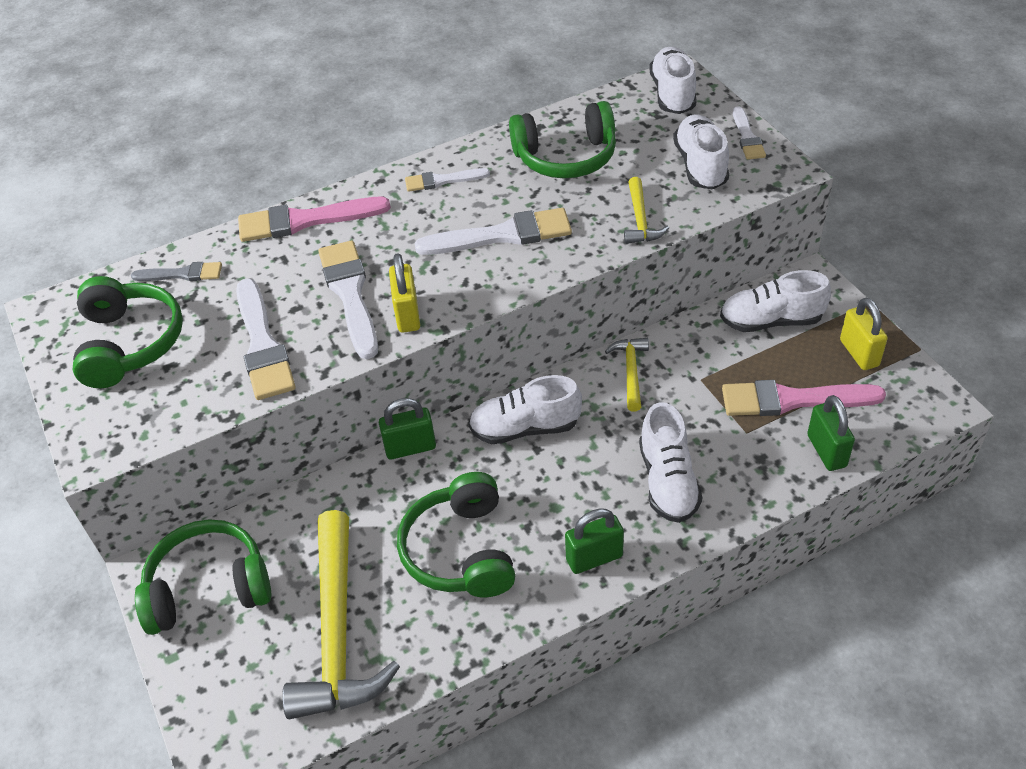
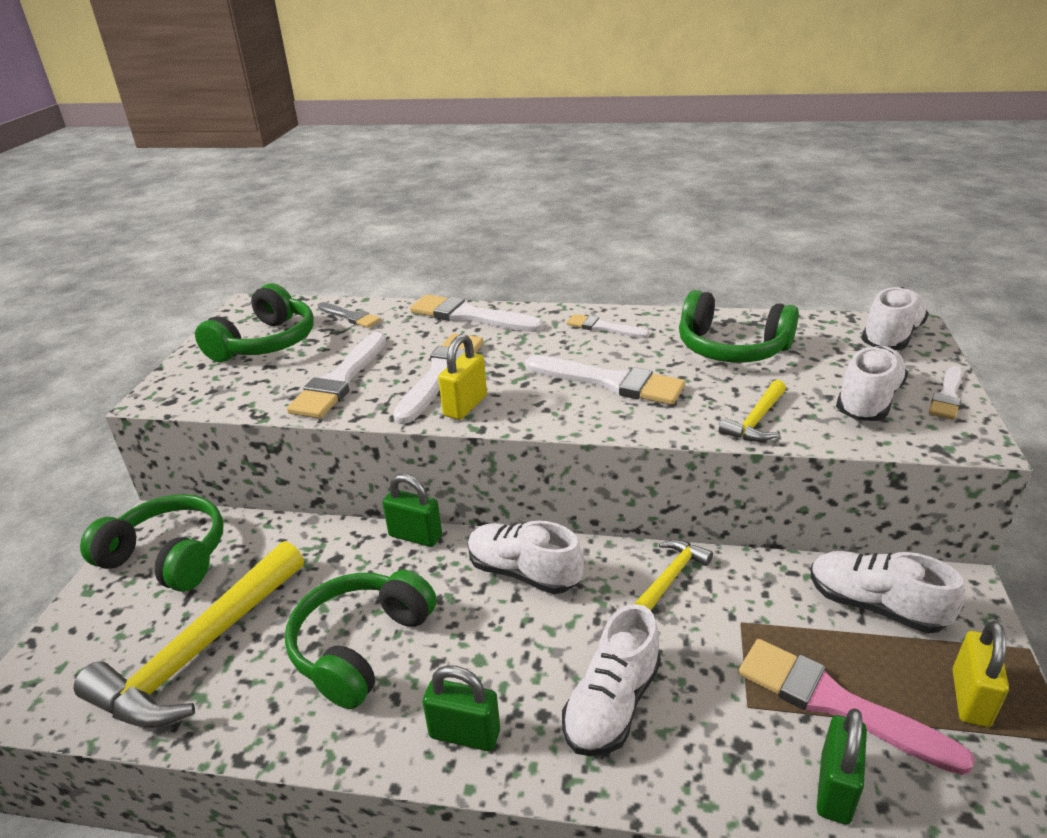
camera: 35 degrees right, 15 degrees down
(305, 220) = (469, 316): pink brush -> white brush

